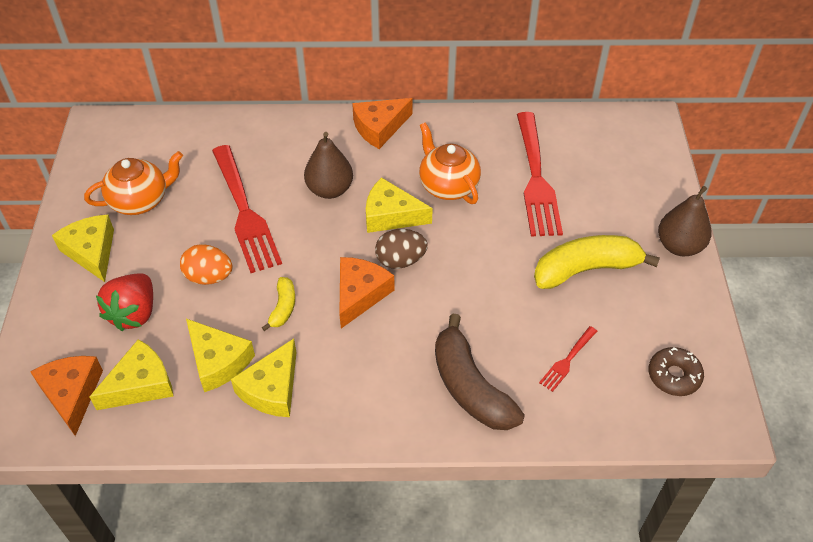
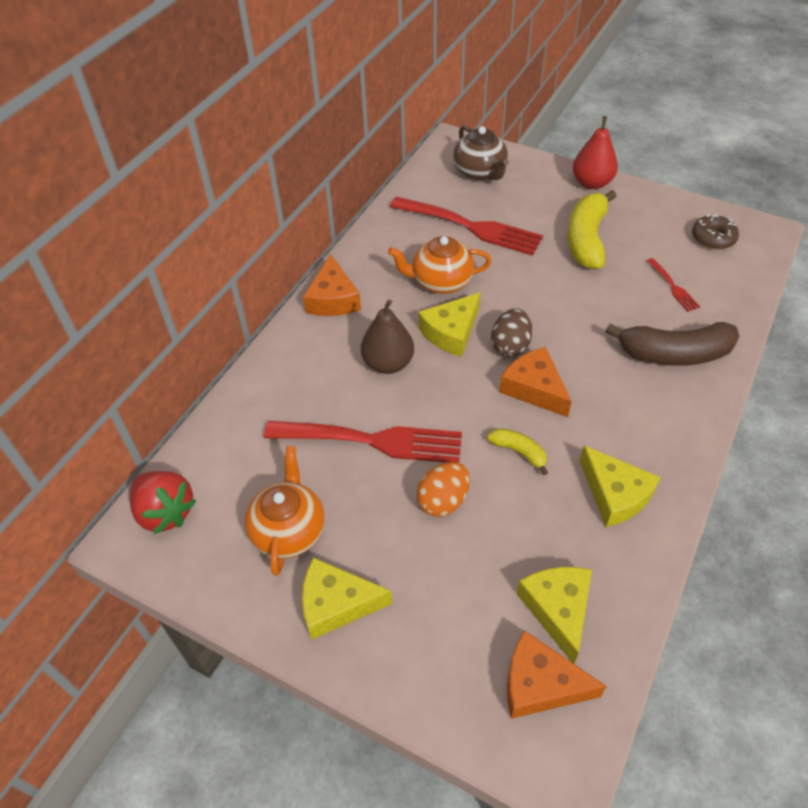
camera: 60 degrees left, 0 degrees up
(134, 313) = (455, 587): red strawberry -> red strawberry (165, 512)
(218, 361) = (560, 528): yellow cheese -> none
(621, 156) = (480, 172): none -> brown teapot
(679, 246) = (592, 183): brown pear -> red pear

